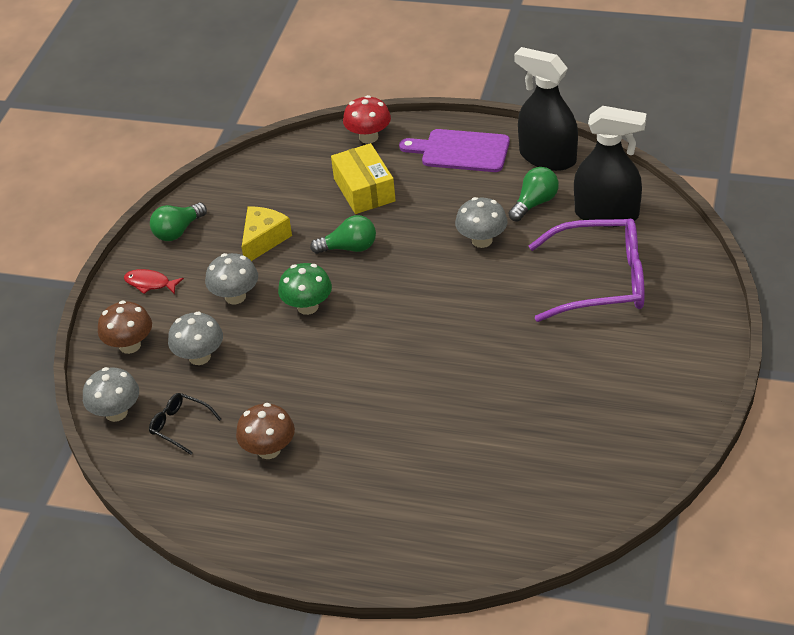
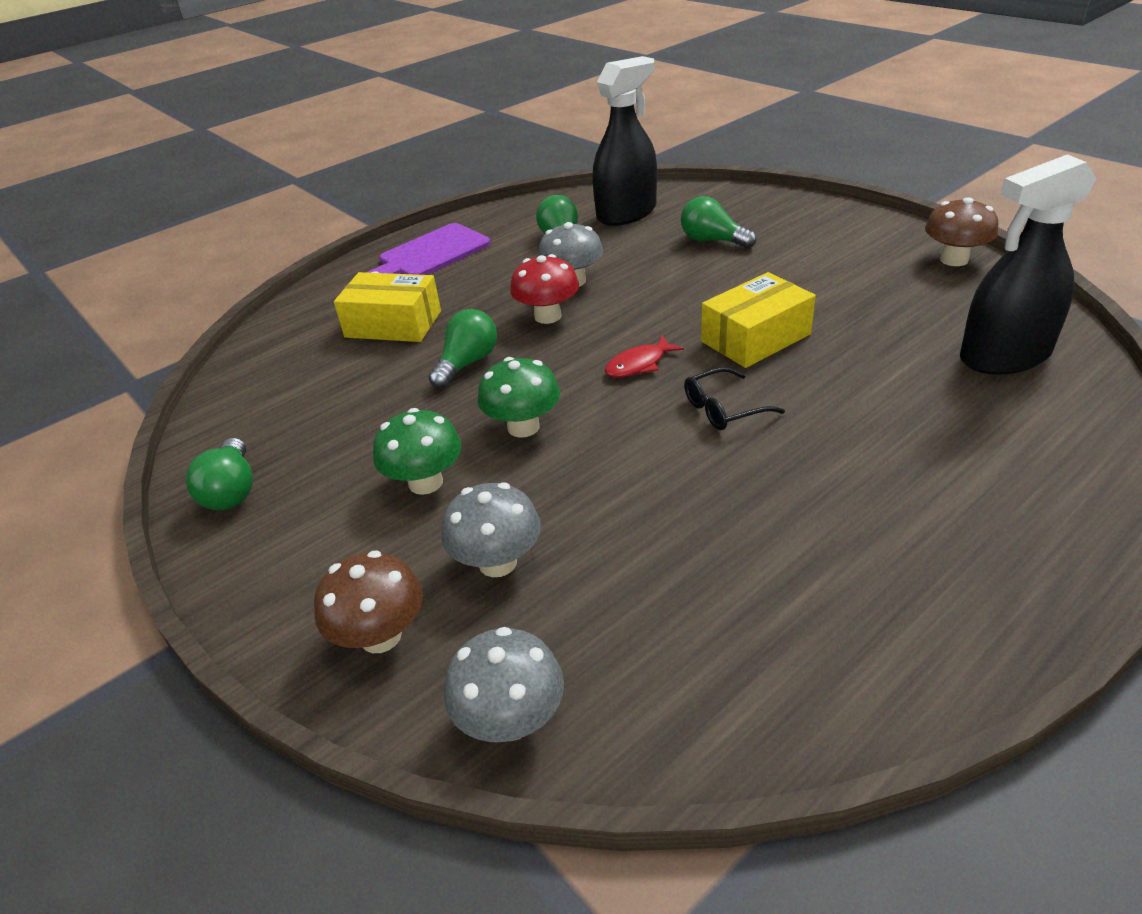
camera: 55 degrees left, 5 degrees down
(150, 283) = (286, 559): red fish -> red fish (639, 364)
(180, 426) = (622, 643): black glasses -> black glasses (724, 408)
(235, 296) = (425, 482): grey mushroom -> green mushroom
(263, 240) = (361, 422): yellow cheese -> none
(269, 450) = (761, 560): brown mushroom -> brown mushroom (954, 259)
(368, 137) = (321, 296): red mushroom -> red mushroom (548, 316)
(479, 361) = (755, 338): none -> yellow box
(547, 157) = (510, 217): black spray bottle -> black spray bottle (1004, 356)
(600, 281) = (712, 241): purple glasses -> green light bulb

